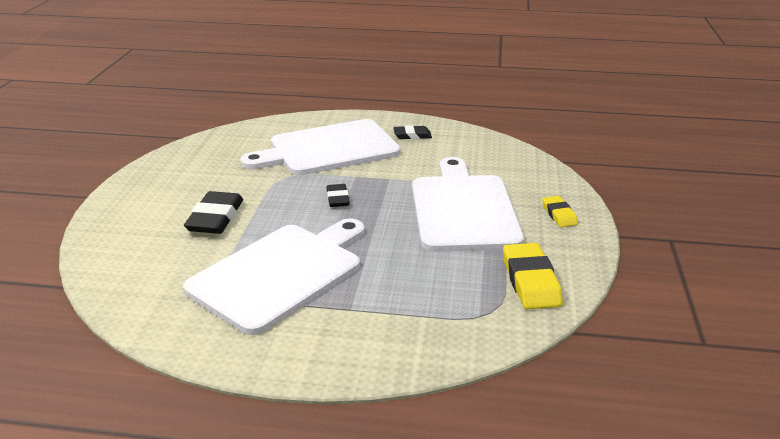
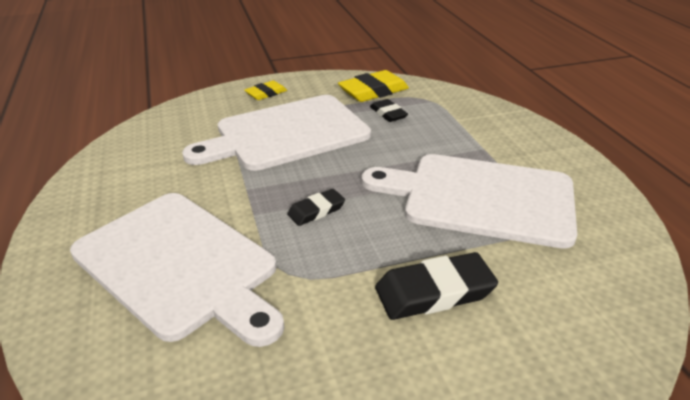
camera: 115 degrees left, 5 degrees up
(412, 135) = (110, 204): black eraser -> black eraser (388, 114)

